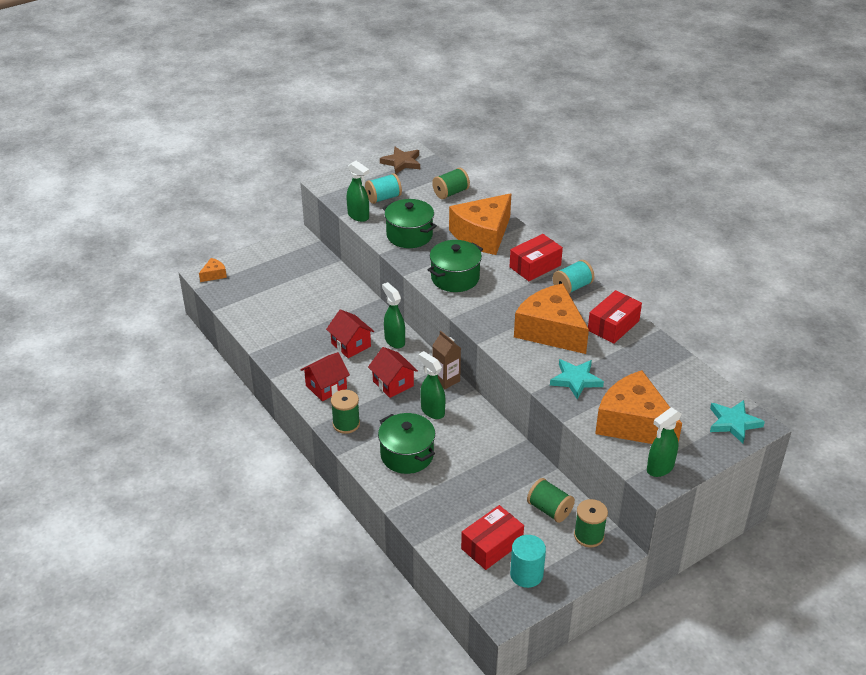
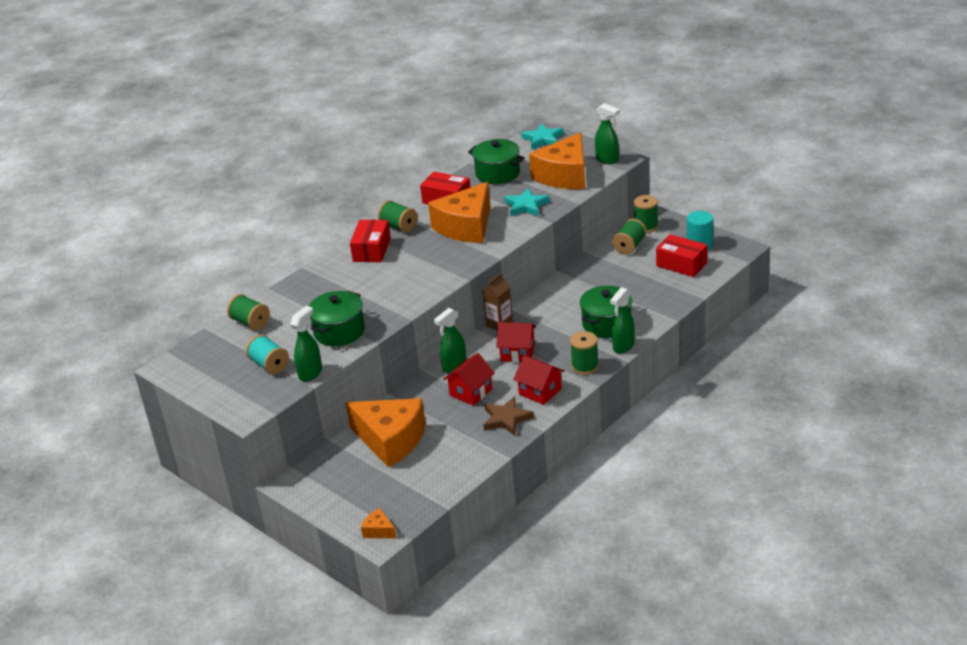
camera: 100 degrees left, 5 degrees down
(393, 383) = (517, 353): red house -> red house turned 60 degrees clockwise
(401, 162) = (190, 370): brown star -> brown star (506, 419)
(432, 411) = (545, 323): green spray bottle -> green spray bottle (623, 346)
(455, 278) = (405, 289): green pot -> green pot (497, 173)
(483, 235) = (327, 287): orange cheese -> orange cheese (391, 440)
(535, 266) = (371, 250): red box -> red box turned 60 degrees clockwise
(572, 287) = (399, 226): turquoise spool -> green spool

